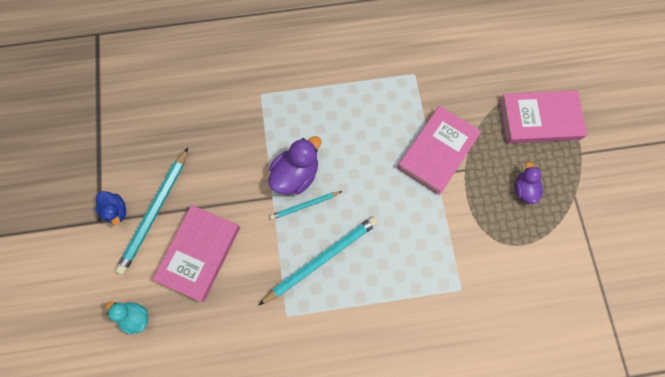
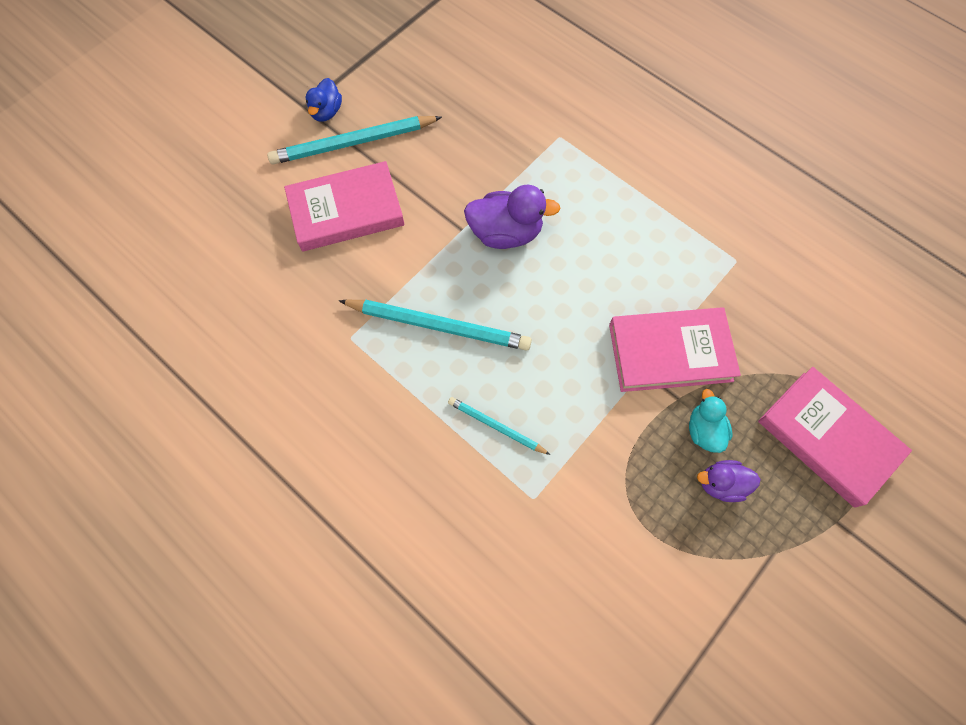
camera: 50 degrees right, 5 degrees down
(135, 317) = (239, 206): turquoise duck -> turquoise duck (704, 430)
(305, 205) = (481, 266): turquoise pencil -> turquoise pencil (496, 426)
(524, 189) = (721, 484): purple duck -> purple duck turned 135 degrees counterclockwise

